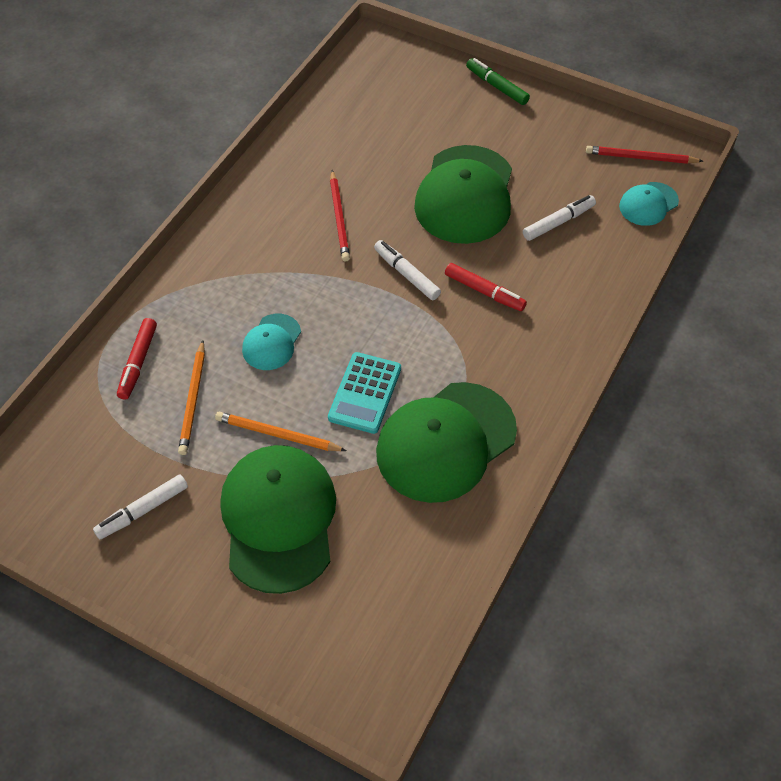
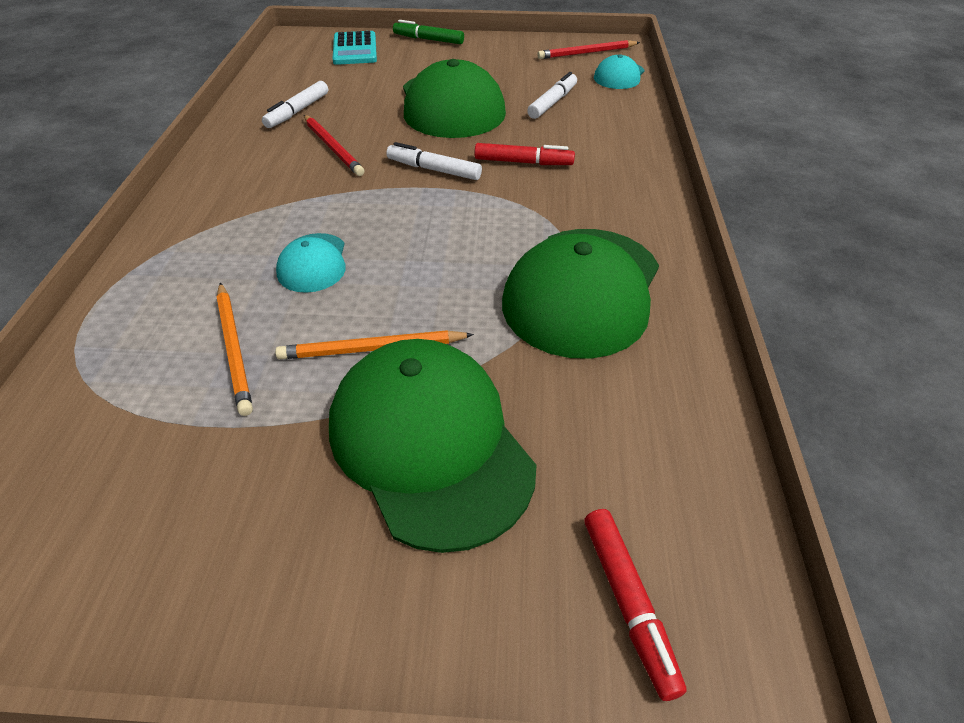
camera: 25 degrees left, 10 degrees down
(138, 362) = (135, 333): red marker -> red marker (628, 603)
(142, 510) = (211, 511): white marker -> white marker (297, 111)
(365, 393) = (457, 276): turquoise calculator -> turquoise calculator (355, 49)

